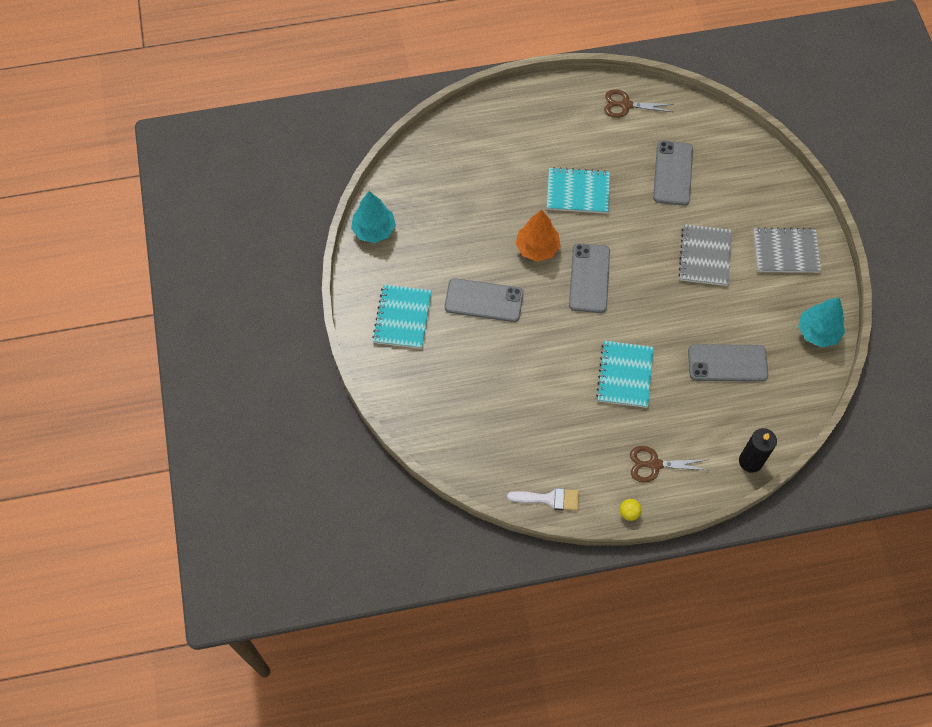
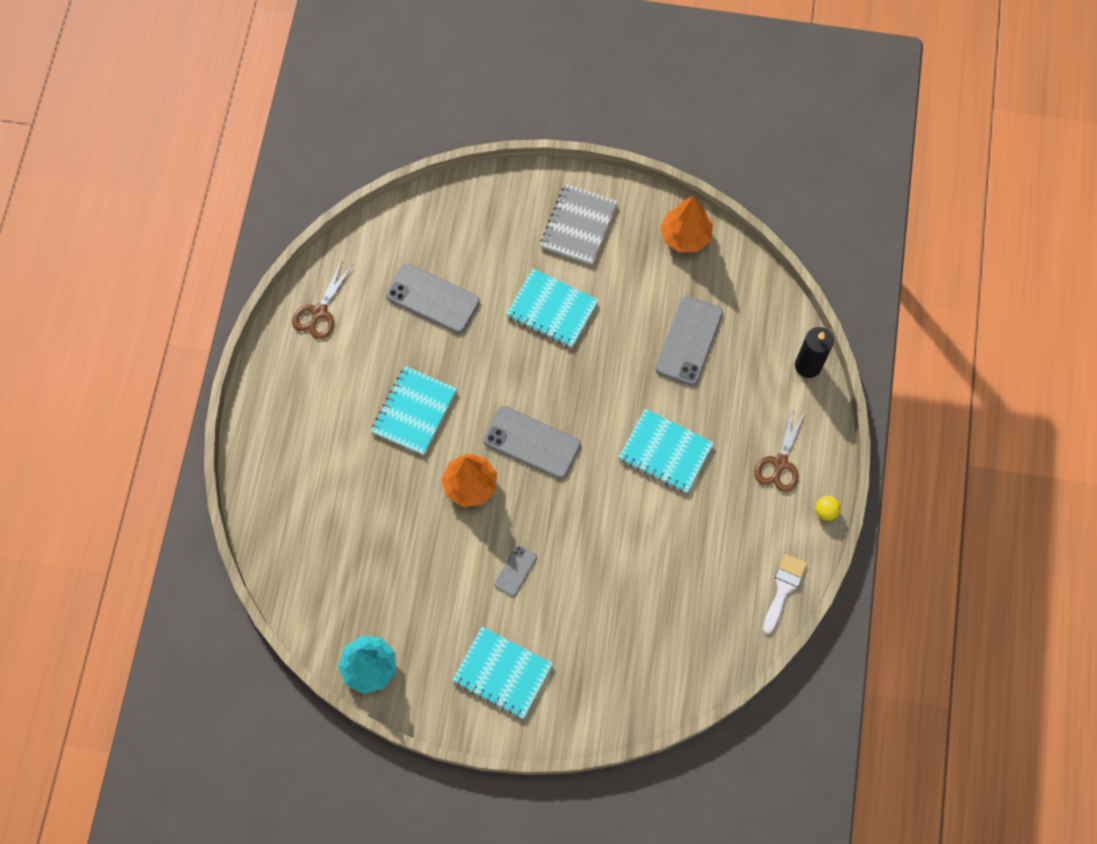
camera: 70 degrees left, 5 degrees up
(484, 300) = (515, 570): grey phone -> grey phone, size x0.52
(704, 256) = (552, 309): grey notebook -> turquoise notebook
(818, 332) = (685, 236): turquoise tree -> orange tree

